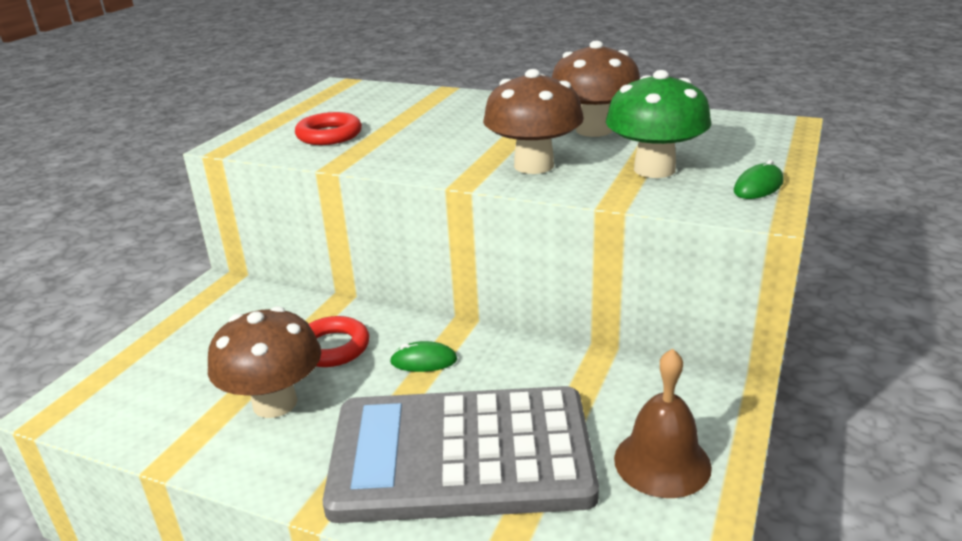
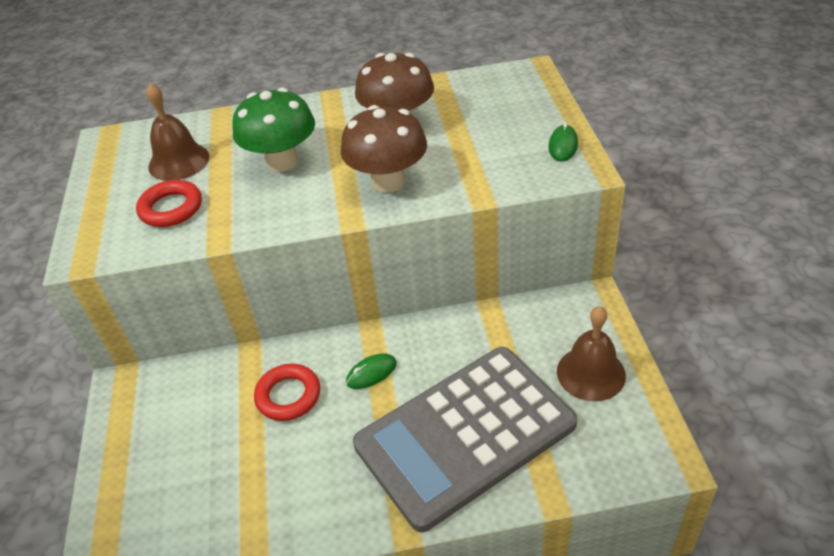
camera: 30 degrees left, 15 degrees up
(275, 403) = (290, 466): brown mushroom -> none
(373, 110) = (179, 161): none -> brown bell
(654, 169) = (480, 153): green mushroom -> green mushroom (282, 161)

